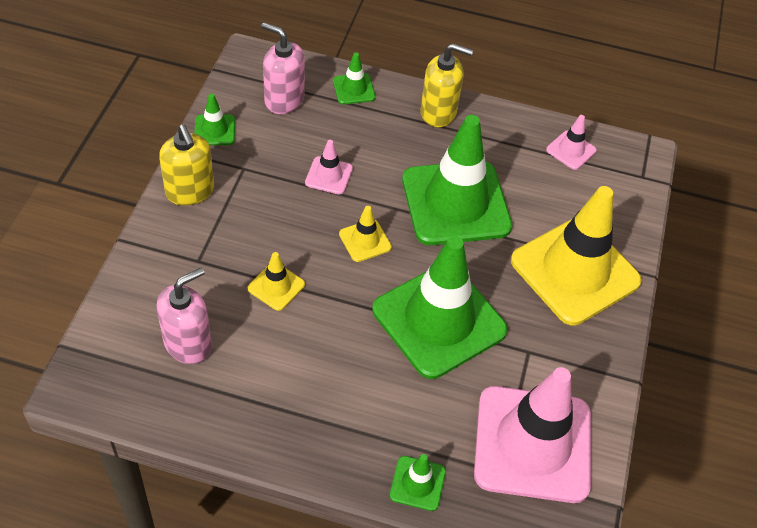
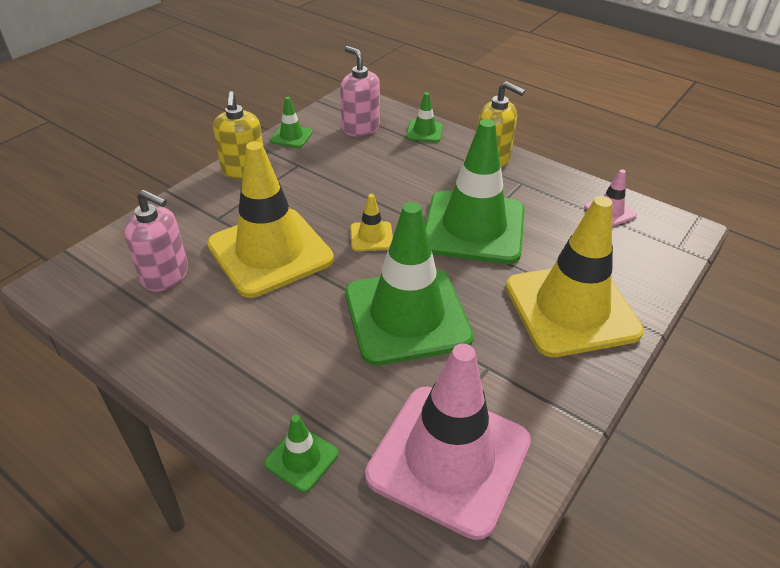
camera: 25 degrees right, 10 degrees down
(188, 343) = (165, 275): pink soap dispenser -> pink soap dispenser turned 45 degrees clockwise
(276, 286) = (270, 252): yellow traffic cone -> yellow traffic cone, size x2.35
(329, 175) = (367, 184): pink traffic cone -> none

